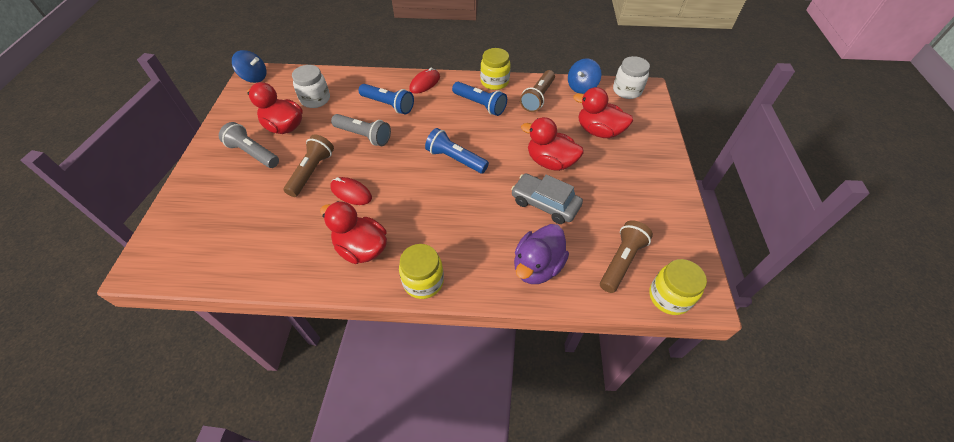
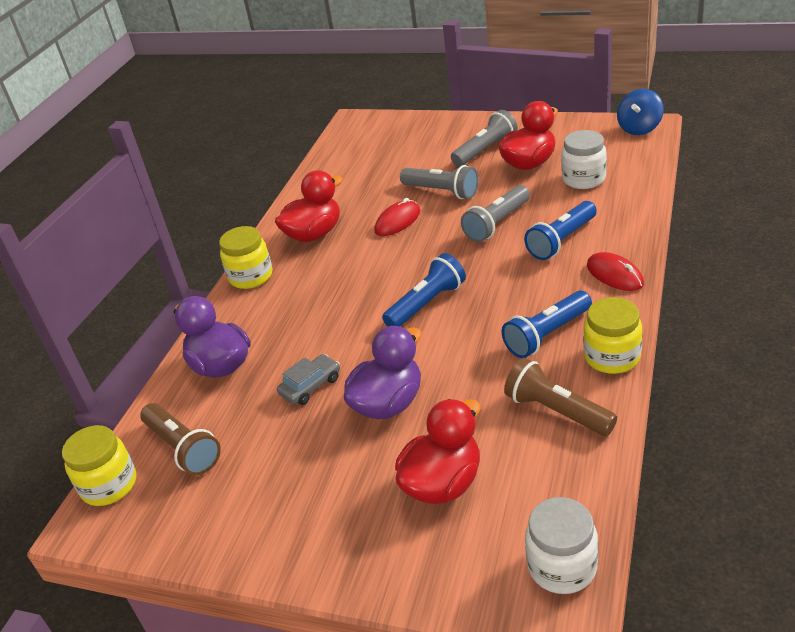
camera: 110 degrees right, 15 degrees down
(312, 172) = (442, 192): brown flashlight -> grey flashlight
(545, 204) = (310, 386): grey car -> grey car, size x0.65
(550, 162) = (388, 403): red duck -> purple duck
(581, 87) = (583, 485): blue spinning top -> none

